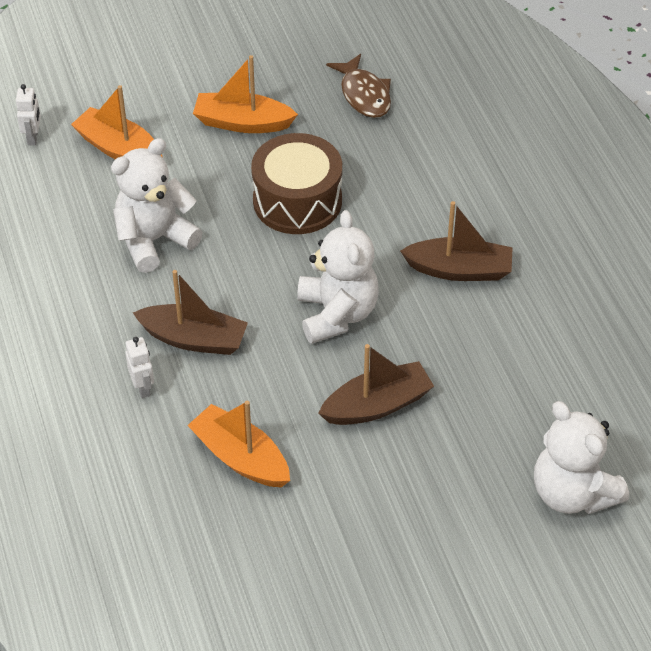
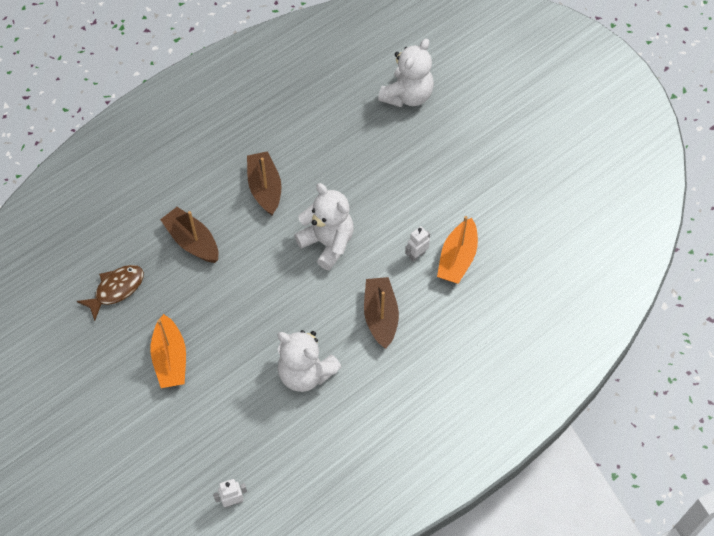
camera: 110 degrees left, 10 degrees up
(119, 149) = (225, 433): orange boat -> none
(143, 387) = (431, 330): white robot -> white robot (417, 255)
(297, 201) = (237, 297): brown drum -> none
(337, 314) = (327, 243): white teddy bear -> white teddy bear turned 75 degrees clockwise
(377, 405) = (389, 201): brown boat -> brown boat (192, 241)

